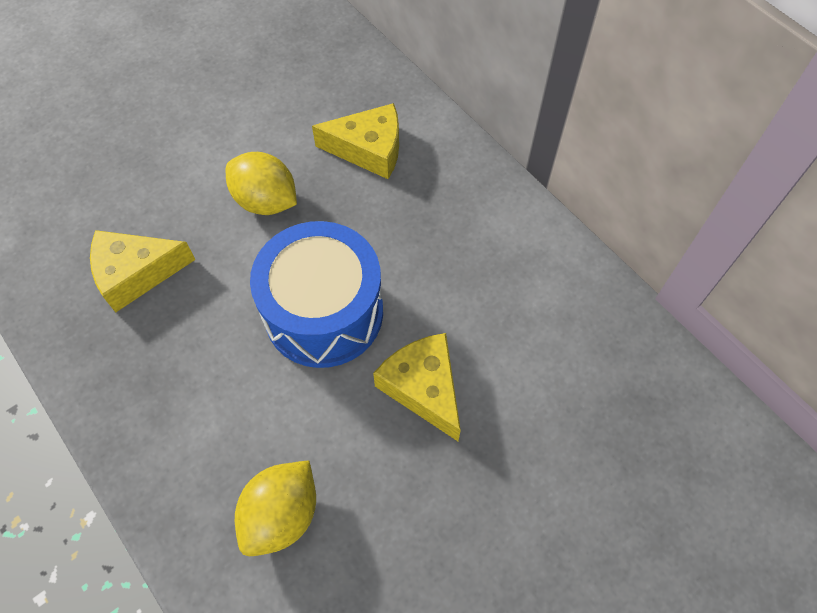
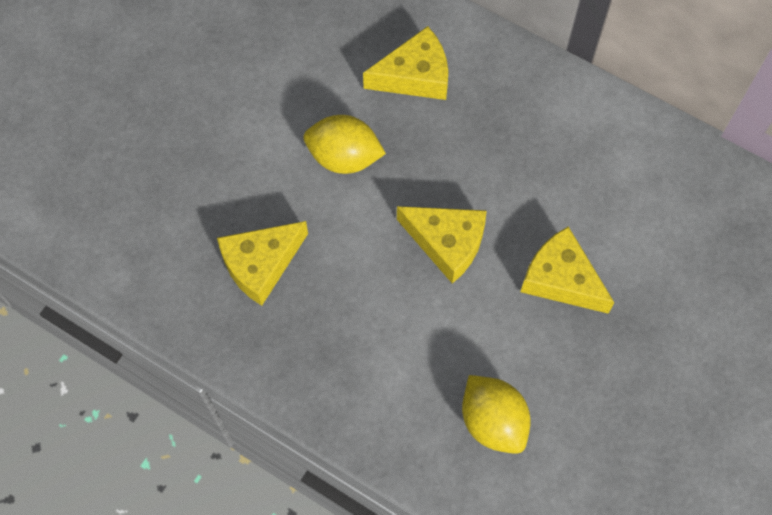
camera: 20 degrees left, 5 degrees up
(282, 515) = (493, 421): yellow lemon -> yellow lemon turned 45 degrees counterclockwise
(324, 312) = (447, 243): blue drum -> yellow cheese

